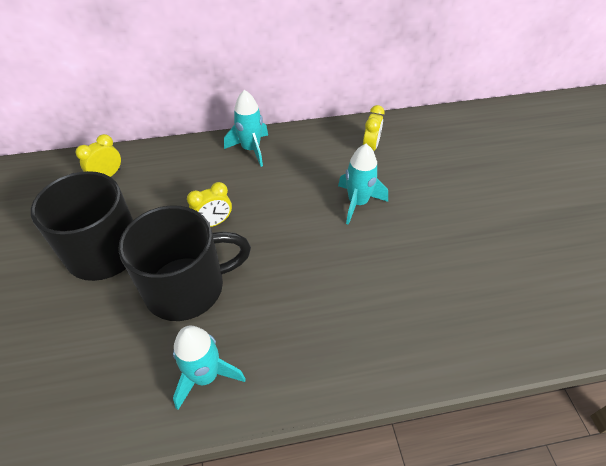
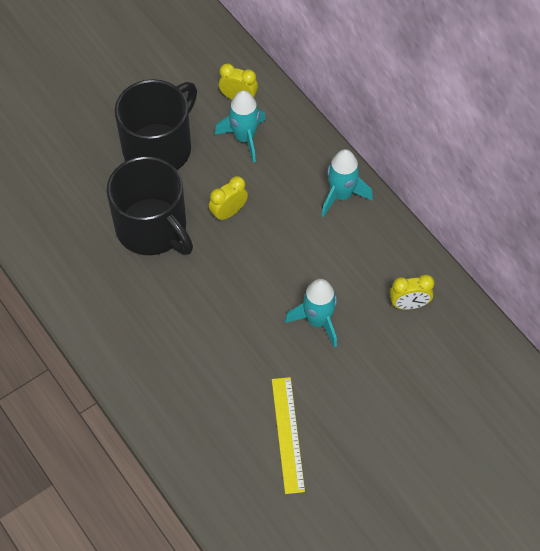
camera: 65 degrees right, 10 degrees up
(205, 376) = (85, 281): turquoise rocket -> turquoise rocket (244, 138)
(214, 223) = (228, 212): yellow clock -> yellow clock turned 105 degrees clockwise
(462, 262) = (287, 434): none -> yellow ruler

